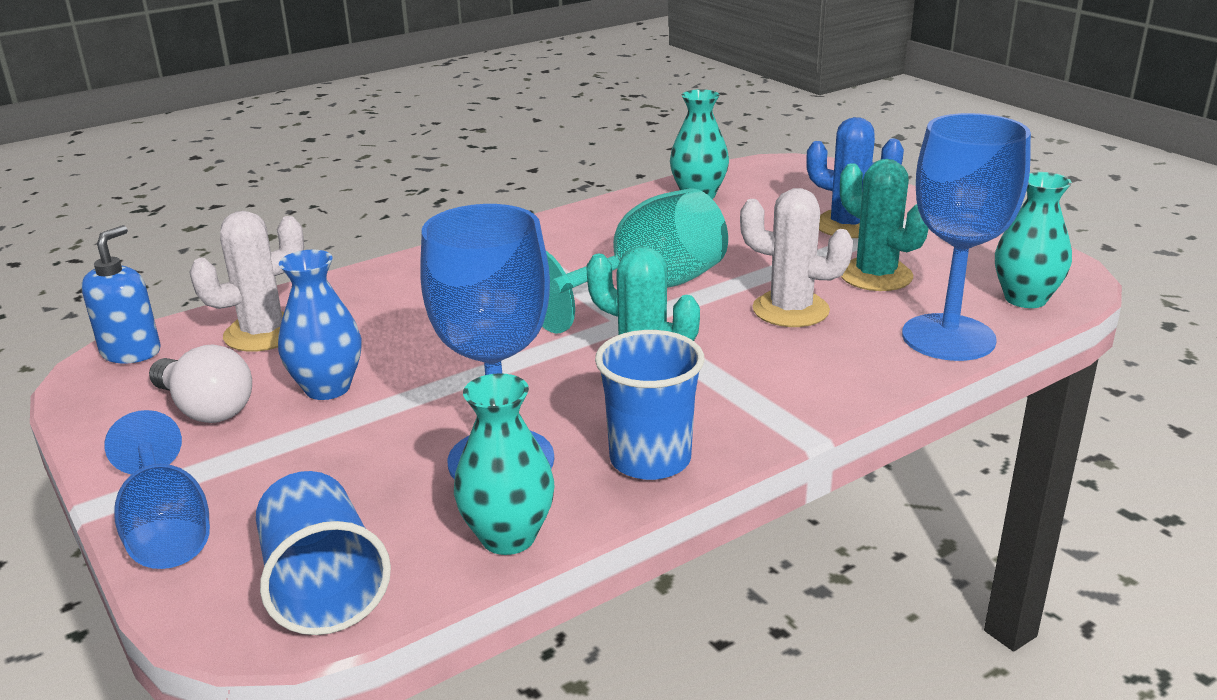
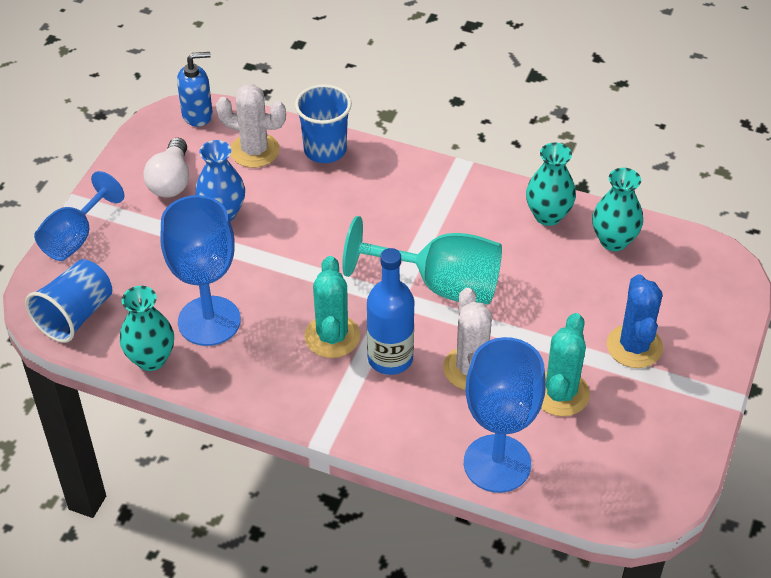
camera: 55 degrees right, 20 degrees up
(650, 459) = (252, 380): blue cup -> blue cup (325, 150)
(722, 351) = (390, 358): none -> blue bottle
(1025, 299) = (592, 488): turquoise vase -> turquoise vase (548, 215)

